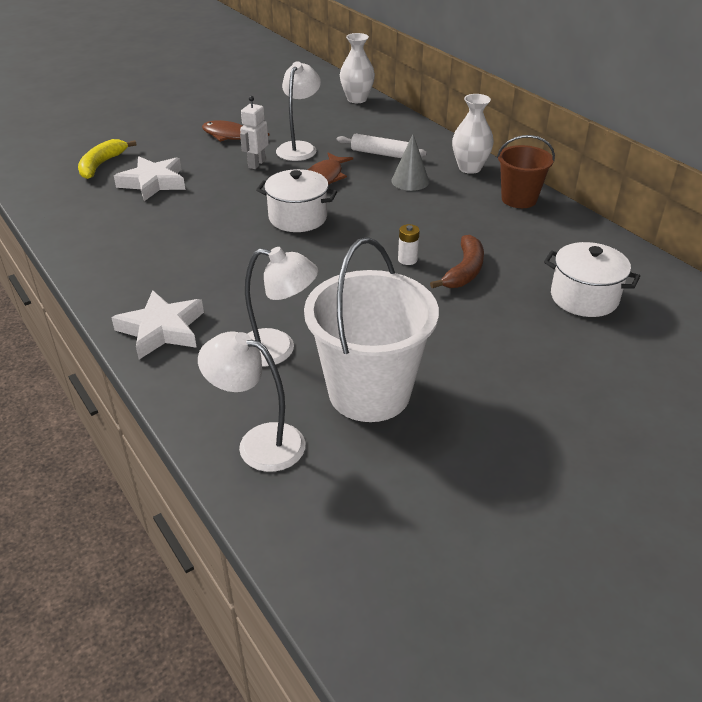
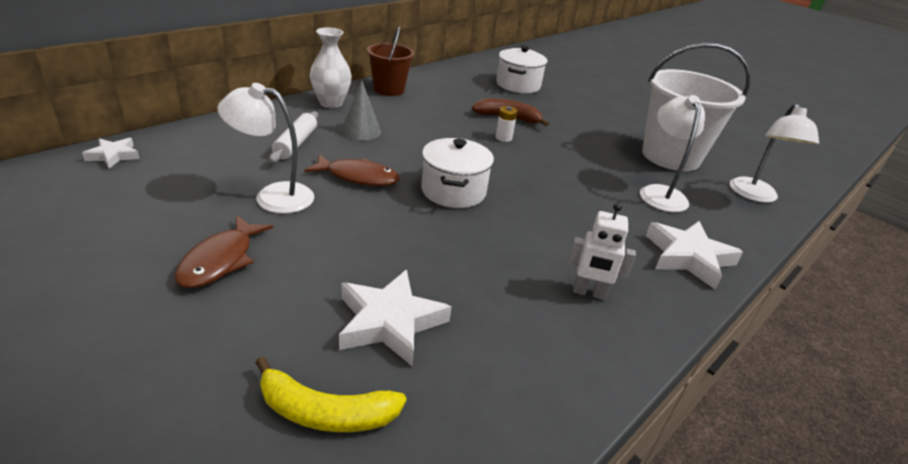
camera: 105 degrees left, 5 degrees down
(256, 164) = (322, 227): white robot -> white robot (589, 293)
(357, 99) = (113, 156): white vase -> white star

